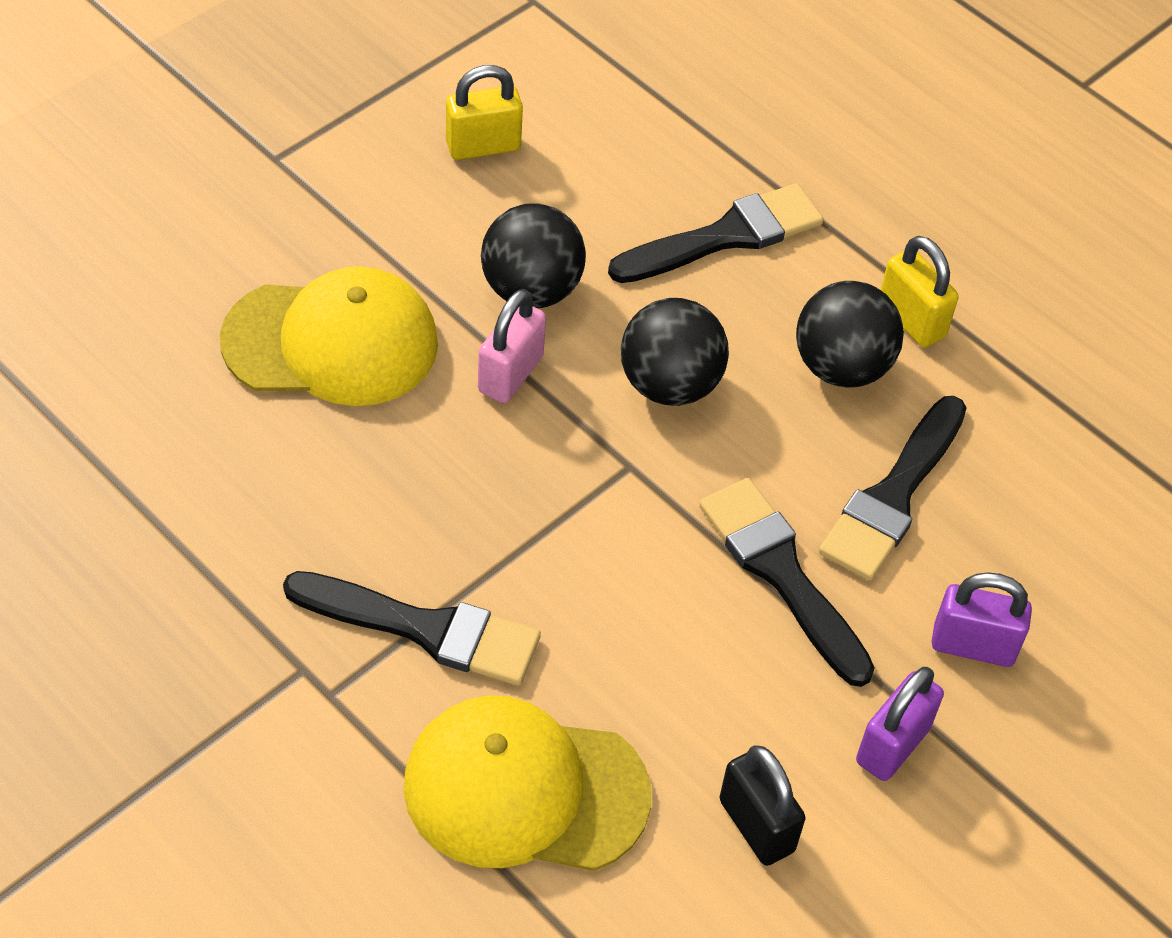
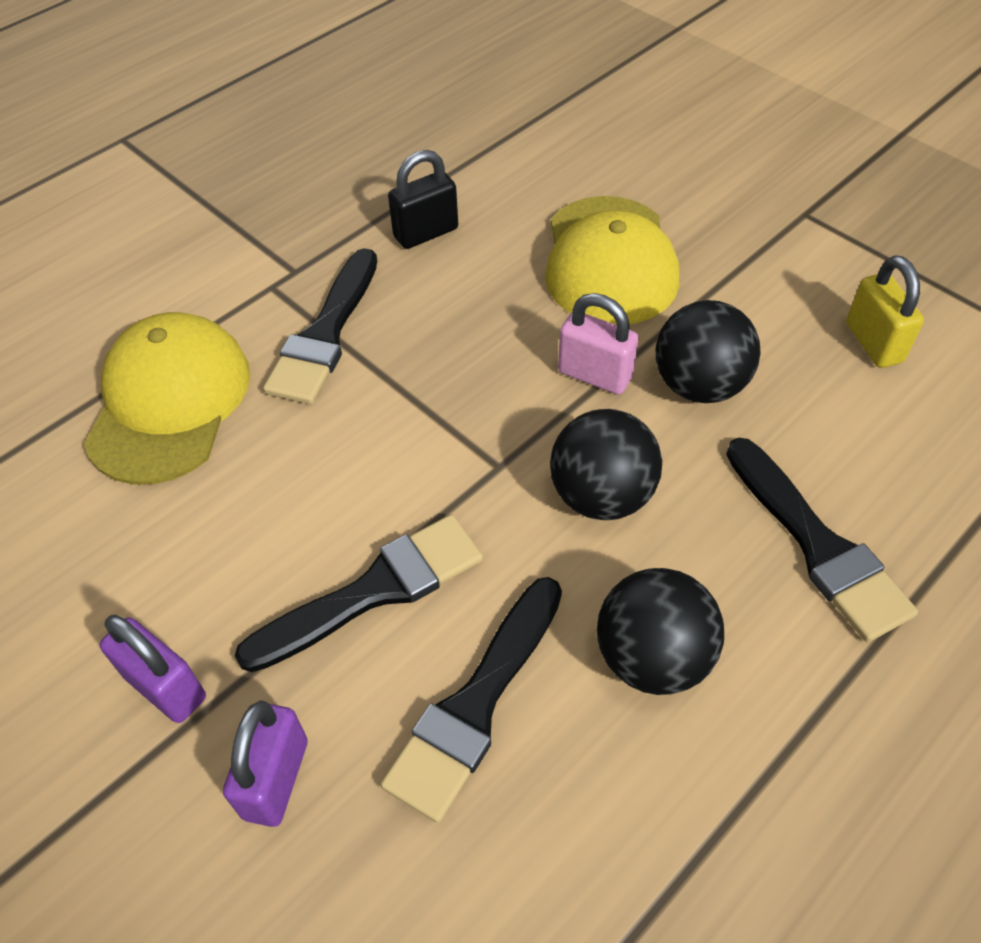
camera: 95 degrees right, 0 degrees up
(756, 825) = (103, 565): black padlock -> black padlock (426, 233)
(893, 496) = (475, 704): black brush -> black brush turned 90 degrees counterclockwise
(911, 320) = (740, 740): yellow padlock -> none

